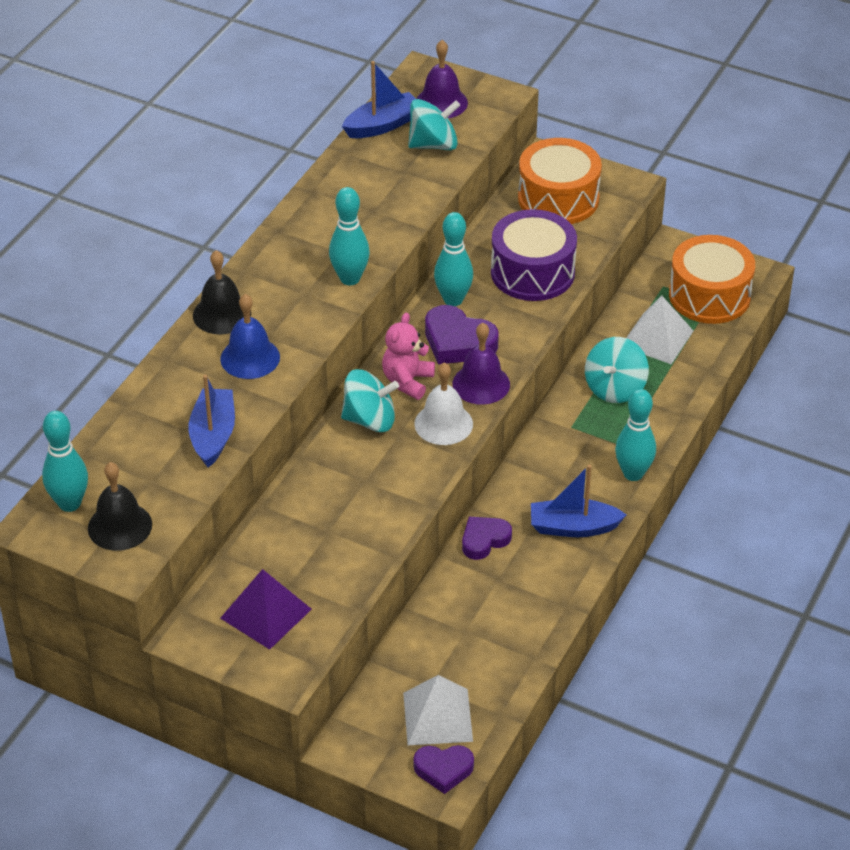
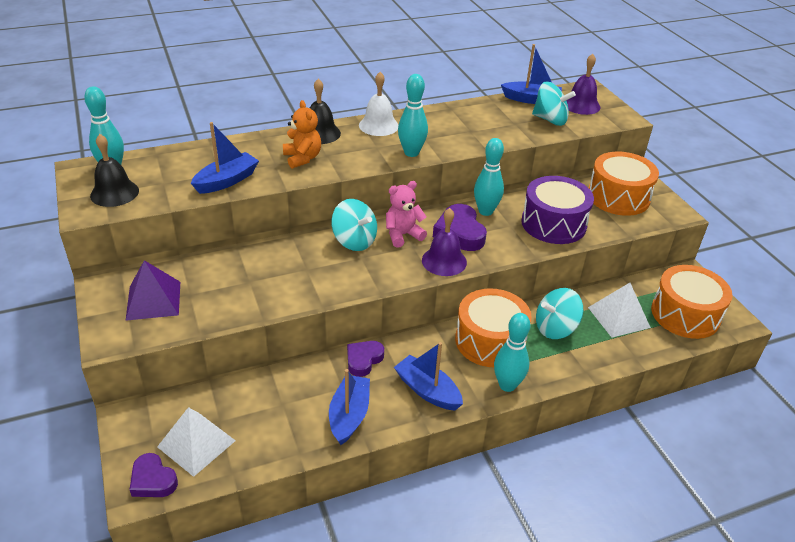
camera: 40 degrees right, 5 degrees down
(250, 358) = (302, 158): blue bell -> orange teddy bear
(443, 424) = (392, 268): white bell -> white bell (378, 125)
(484, 540) = (363, 360): purple heart -> purple heart turned 60 degrees counterclockwise
(535, 597) = (349, 415): none -> blue boat
(572, 441) = (490, 341): none -> orange drum

